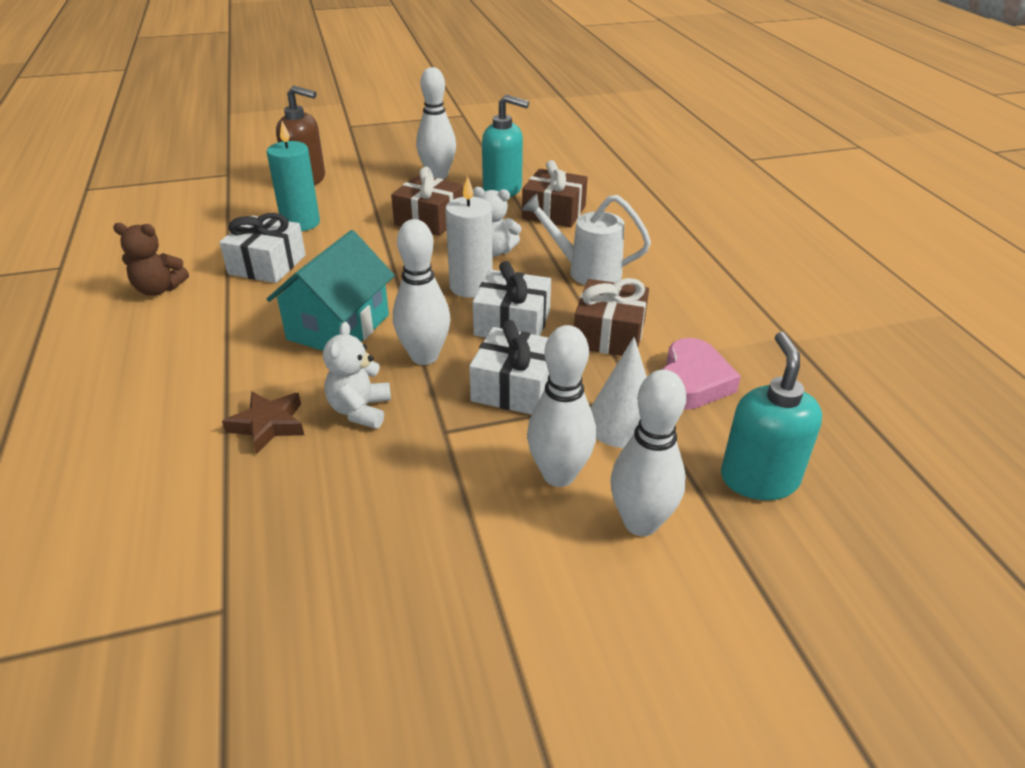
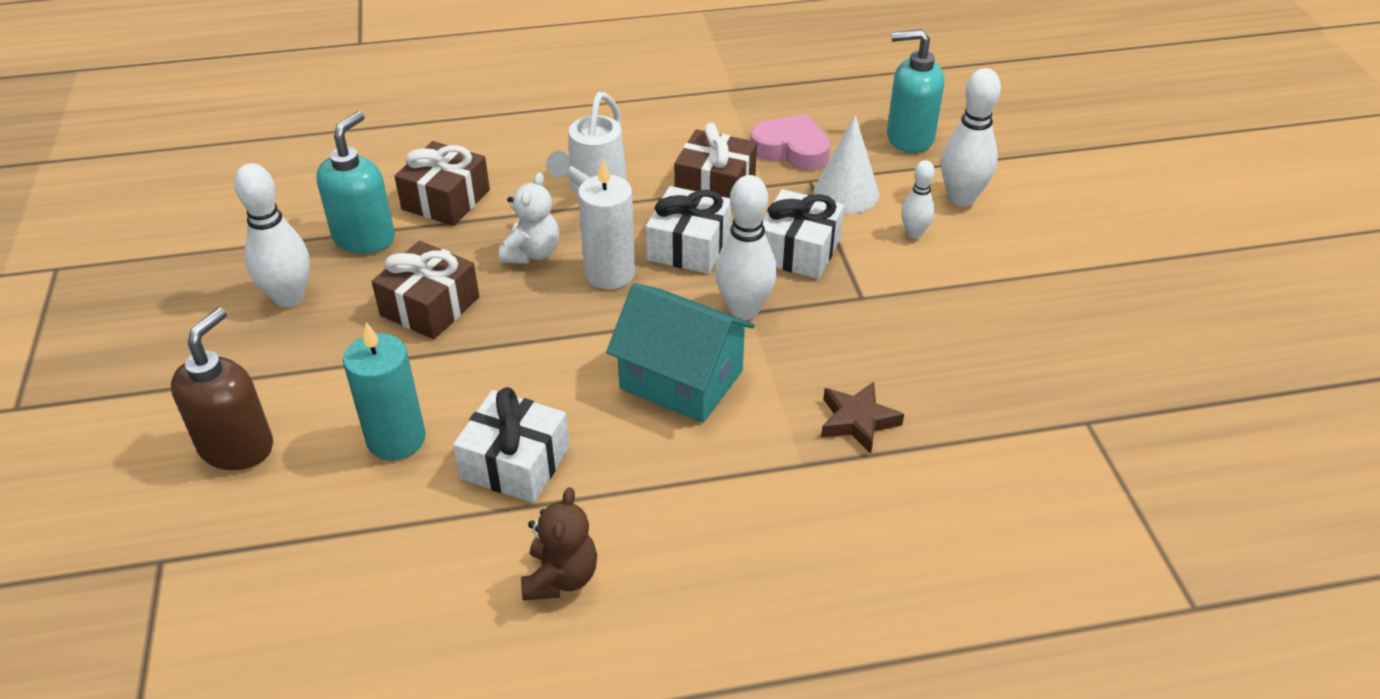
camera: 85 degrees left, 5 degrees up
(360, 410) = (833, 354): white teddy bear -> none
(559, 475) = (914, 233): white bowling pin -> white bowling pin, size x0.58

